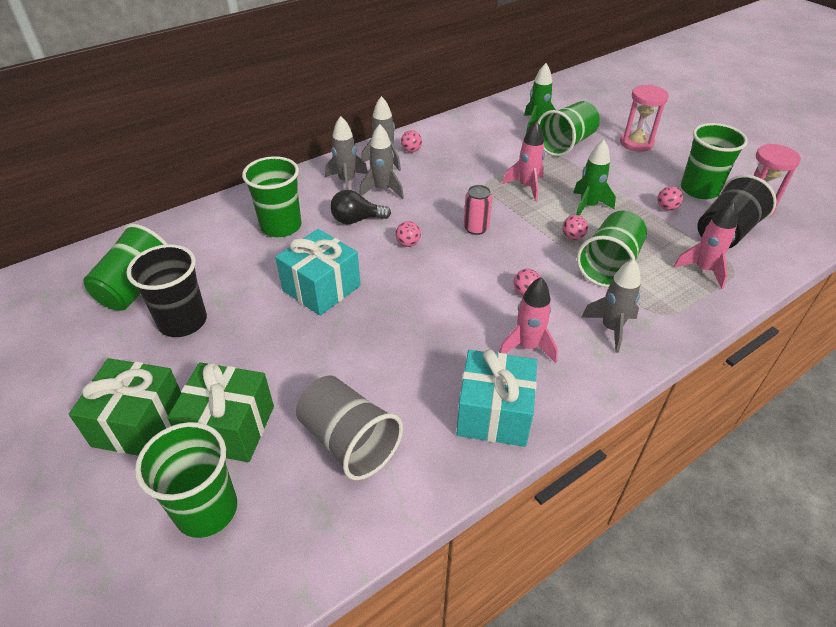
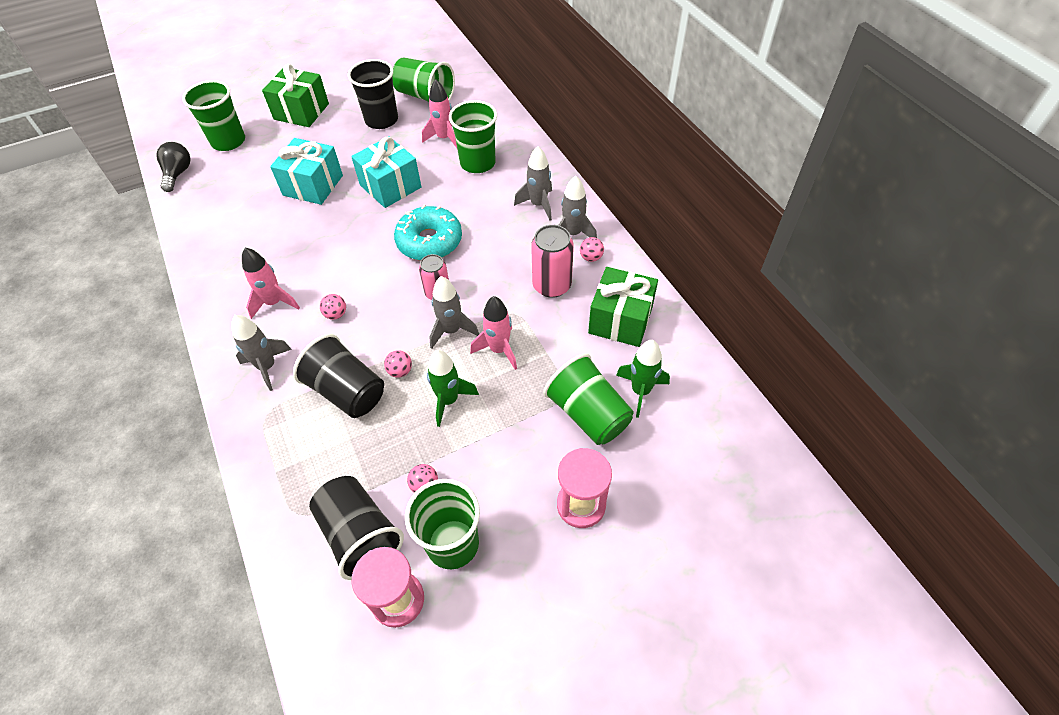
camera: 100 degrees right, 10 degrees up
(230, 428) = (279, 146): green gift -> green gift (620, 320)
(349, 441) = (241, 197): grey cup -> none
(356, 220) = (474, 209): black light bulb -> black light bulb (178, 174)
(382, 190) = (518, 229): grey rocket -> grey rocket (451, 330)
(408, 243) = (429, 241): pink ball -> turquoise donut
(448, 167) = (552, 285): none -> pink can
(494, 414) = (224, 271): turquoise gift -> turquoise gift (313, 185)
(609, 265) = (347, 391): green cup -> black cup
(703, 270) = (309, 479): pink rocket -> pink rocket (444, 138)

